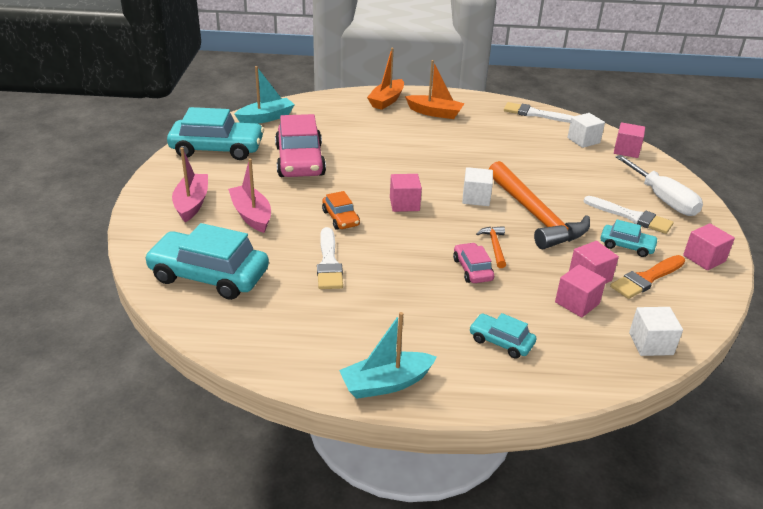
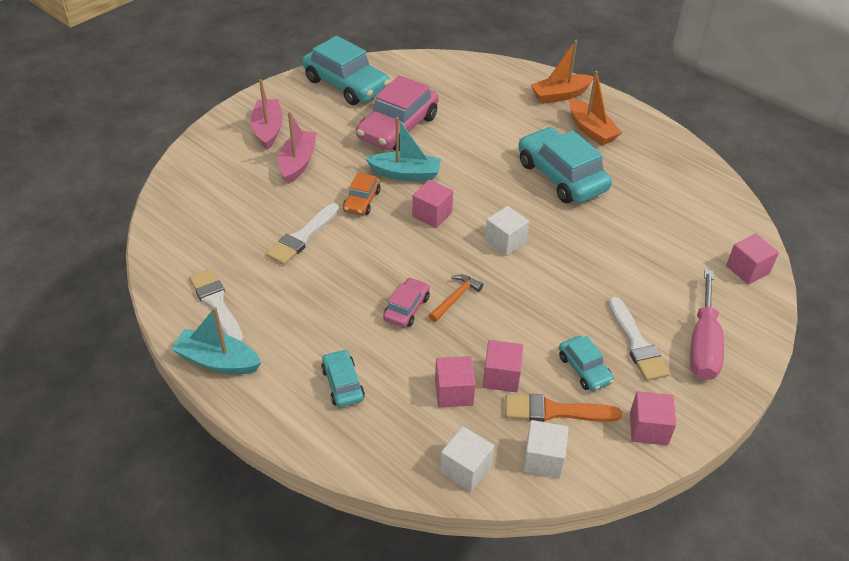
camera: 40 degrees right, 10 degrees up
(192, 203) = (268, 130): pink boat -> pink boat turned 45 degrees counterclockwise
(209, 275) = (208, 201): turquoise car -> turquoise car (561, 176)
(266, 118) = (423, 69): turquoise boat -> turquoise boat (405, 174)
(535, 114) = (702, 178): white brush -> white brush (216, 304)
(535, 215) = (538, 288): orange hammer -> none
(583, 140) = (713, 234): white cube -> white cube (543, 459)
(662, 199) = (703, 344): white screwdriver -> pink screwdriver

